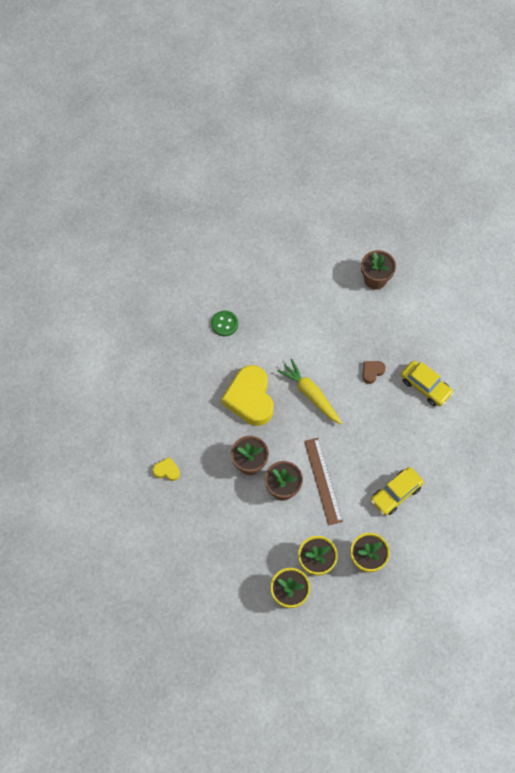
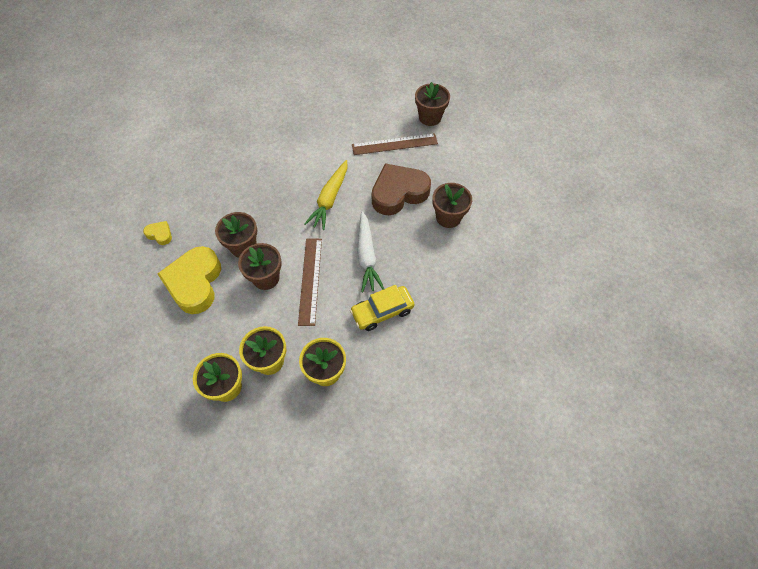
camera: 15 degrees right, 5 degrees down
(224, 324) = (274, 124): green button -> none
(250, 398) = (269, 190): yellow heart -> yellow heart (195, 283)
(310, 394) = (330, 199): yellow carrot -> yellow carrot turned 135 degrees counterclockwise
(351, 319) = (394, 144): none -> brown ruler
(365, 444) = (367, 256): none -> white carrot
(372, 372) = (398, 193): brown heart -> brown heart, size x2.27
(425, 386) = (448, 217): yellow car -> brown flower pot

